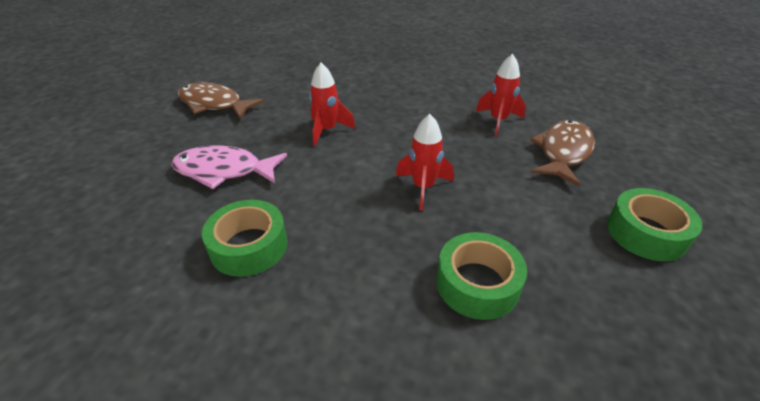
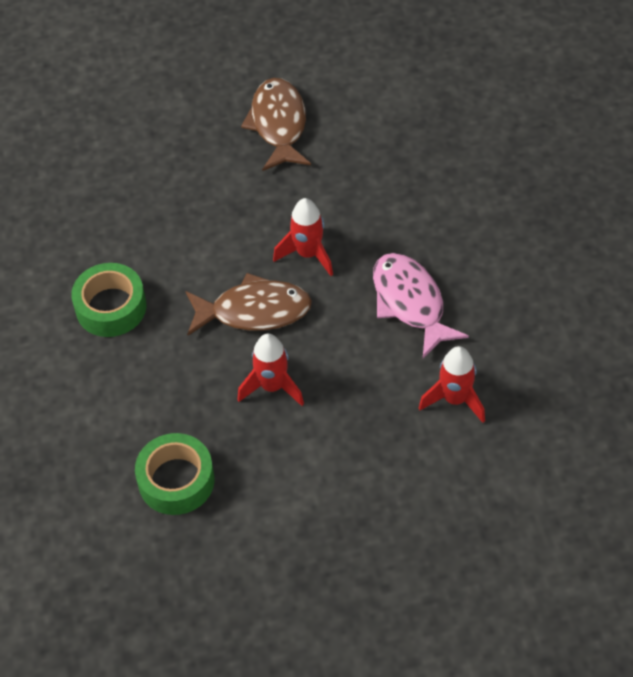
camera: 60 degrees right, 15 degrees up
(224, 171) = (183, 220): pink fish -> pink fish (410, 303)
(563, 152) = (431, 485): brown fish -> brown fish (254, 311)
(646, 233) = (332, 590): green tape -> none

